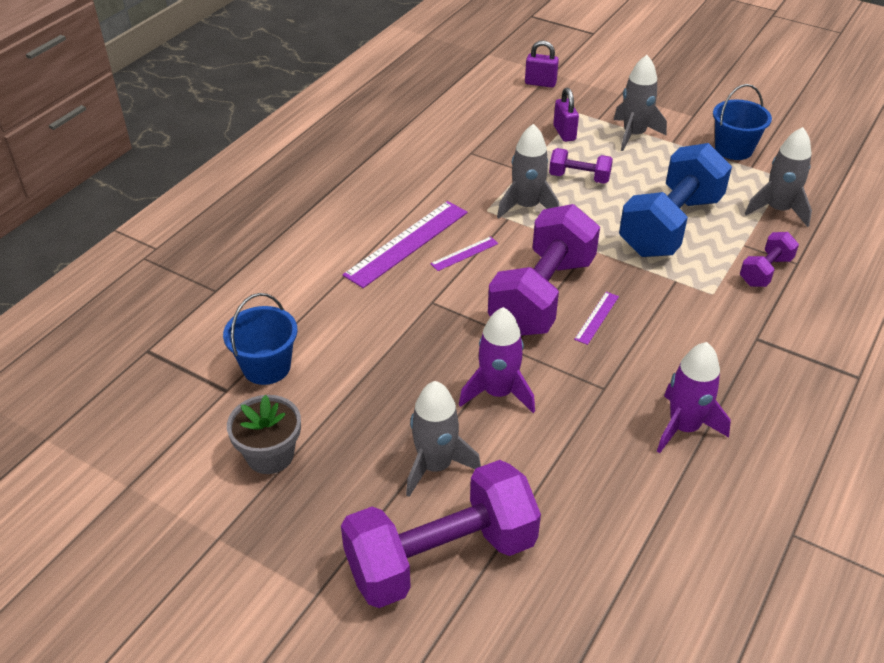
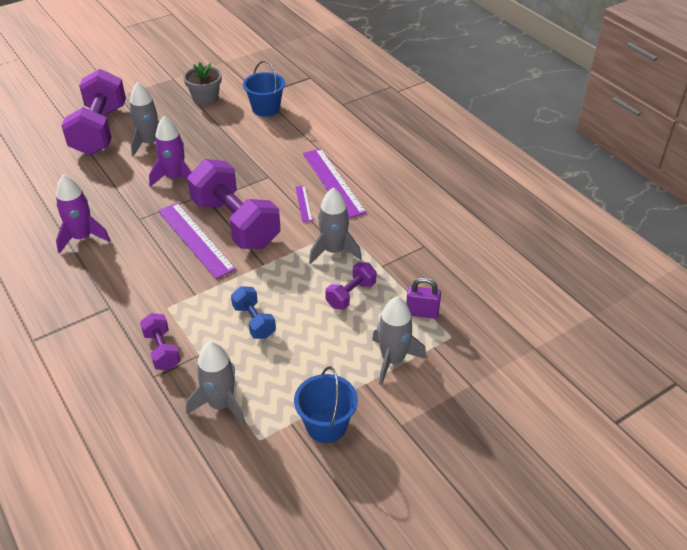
camera: 115 degrees right, 0 degrees up
(540, 83) = (518, 331): purple padlock -> none
(597, 318) = (195, 239): purple ruler -> purple ruler, size x2.11
(670, 225) = (254, 321): blue dumbbell -> blue dumbbell, size x0.48

